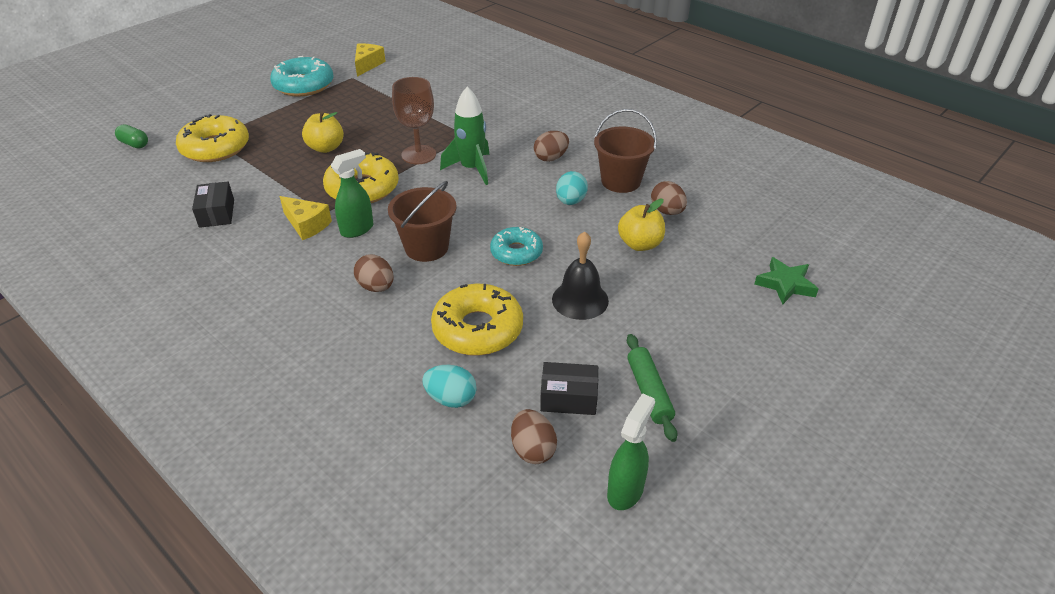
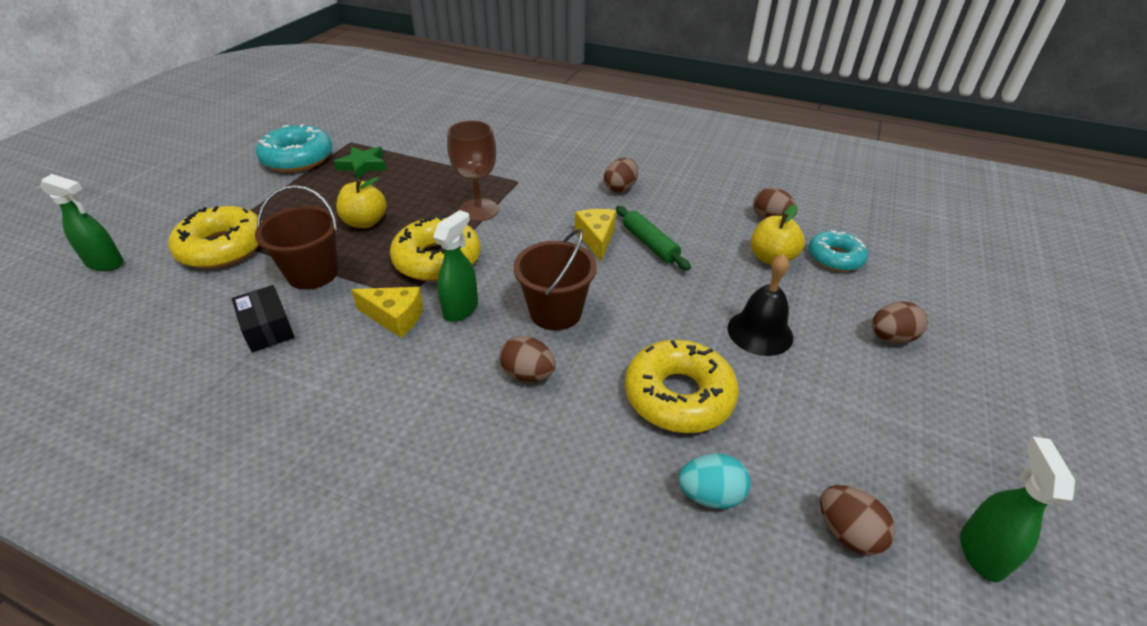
camera: 20 degrees left, 0 degrees up
(134, 144) = (105, 263): green capsule -> green spray bottle
(367, 65) = (361, 126): yellow cheese -> yellow cheese (596, 239)
(471, 169) = (546, 214): green rocket -> none
(516, 252) = (657, 295): turquoise donut -> turquoise donut (835, 258)
(568, 398) = (835, 452): black box -> none
(570, 201) = (672, 228): turquoise egg -> none
(621, 181) = (705, 198): brown bucket -> brown bucket (313, 273)
(649, 392) = (907, 419): green rolling pin -> green rolling pin (650, 244)
(692, 330) = (891, 337): none -> brown egg
(785, 284) = (932, 268): green star -> green star (363, 166)

